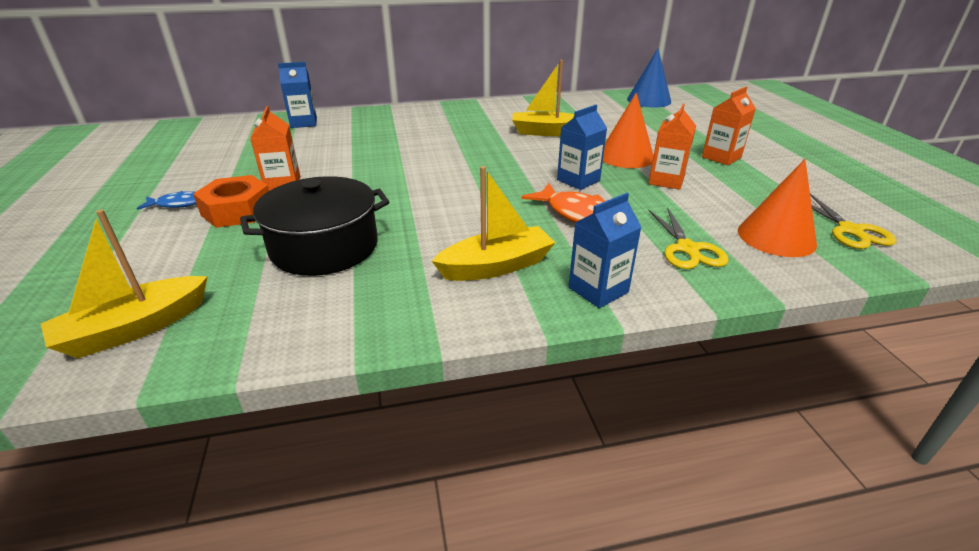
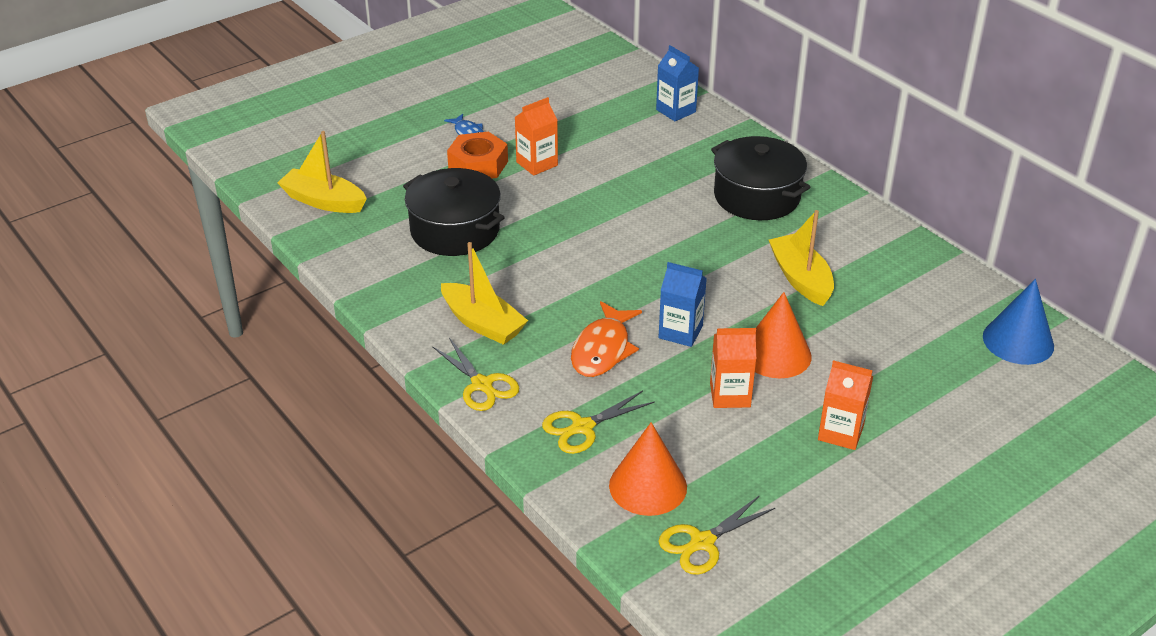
camera: 65 degrees right, 5 degrees up
(442, 123) = (757, 196): none -> black pot
(598, 290) = (482, 385): blue carton -> yellow scissors

